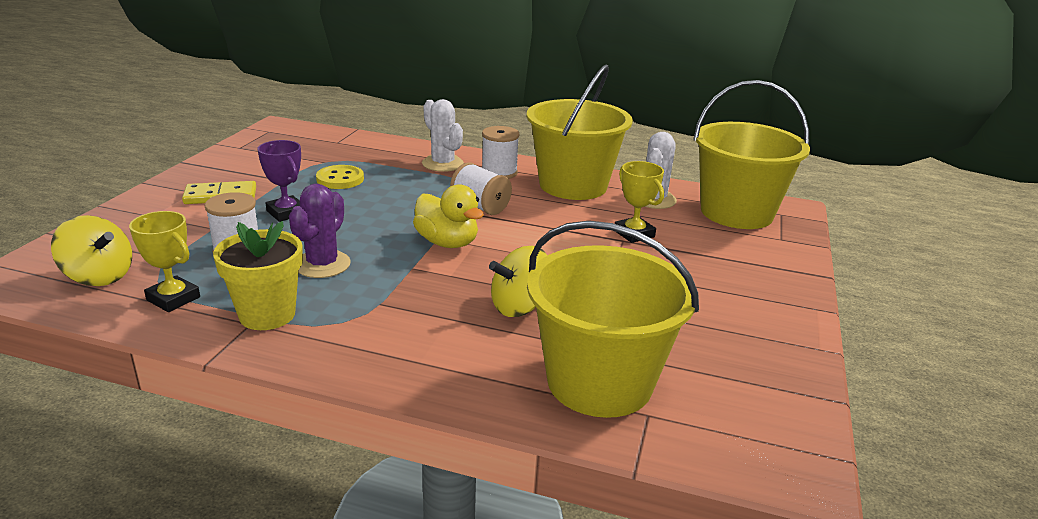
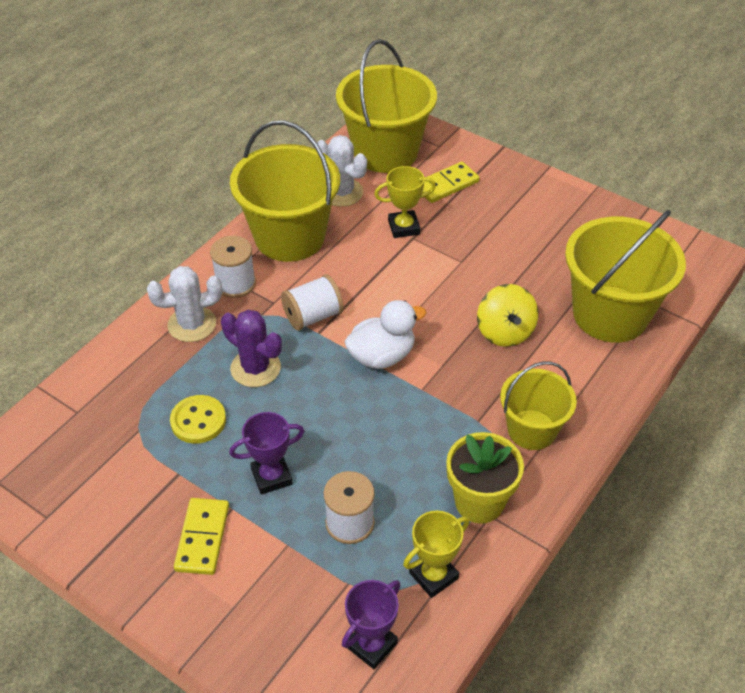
camera: 70 degrees left, 20 degrees up
(99, 276) = (371, 644): yellow spinning top -> purple trophy
(322, 264) = (398, 455): purple cactus -> purple cactus (255, 368)
(377, 338) = (532, 430): none -> yellow bucket
(447, 243) = (382, 356): yellow duck -> white duck
(723, 249) = (446, 185): none -> yellow domino

